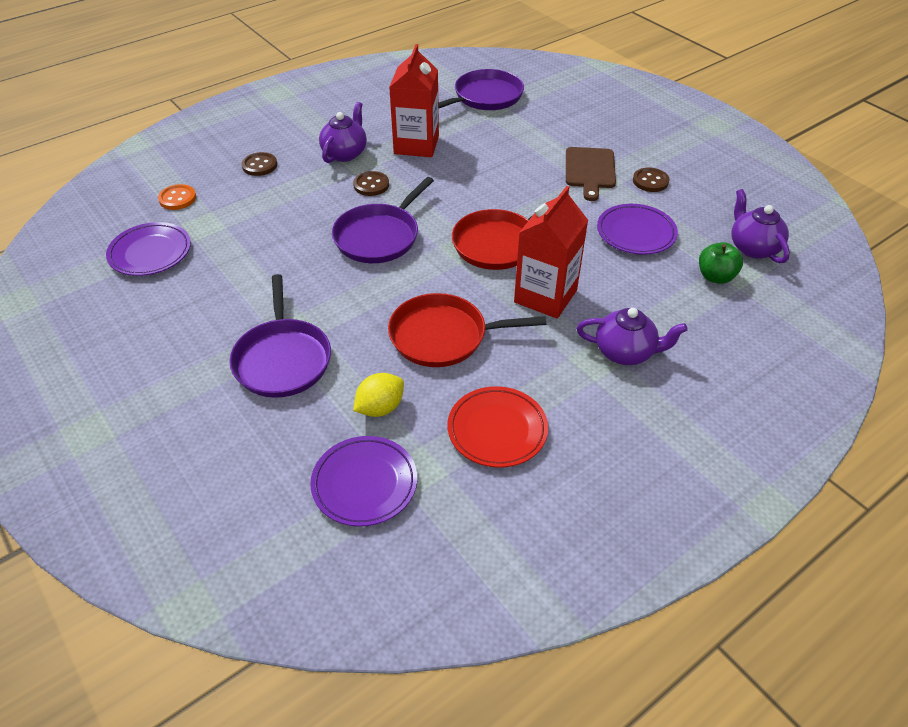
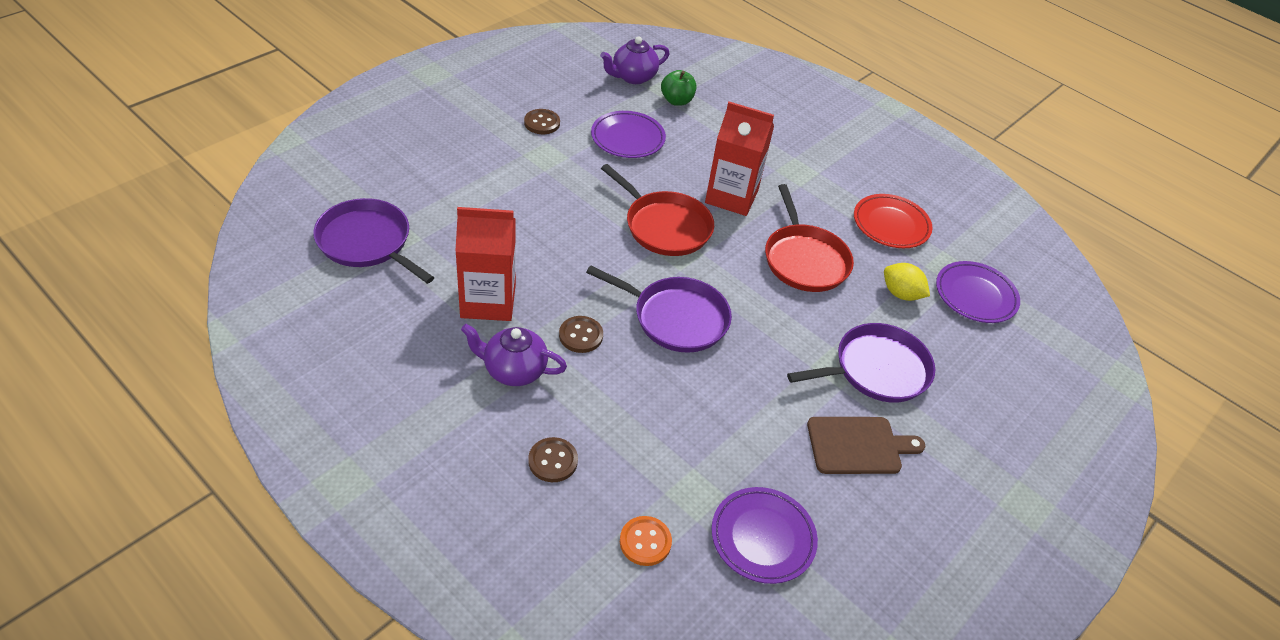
camera: 105 degrees left, 0 degrees up
(590, 170) = (527, 161): brown cutting board -> brown cutting board (858, 445)
(625, 352) = (782, 155): purple teapot -> none

